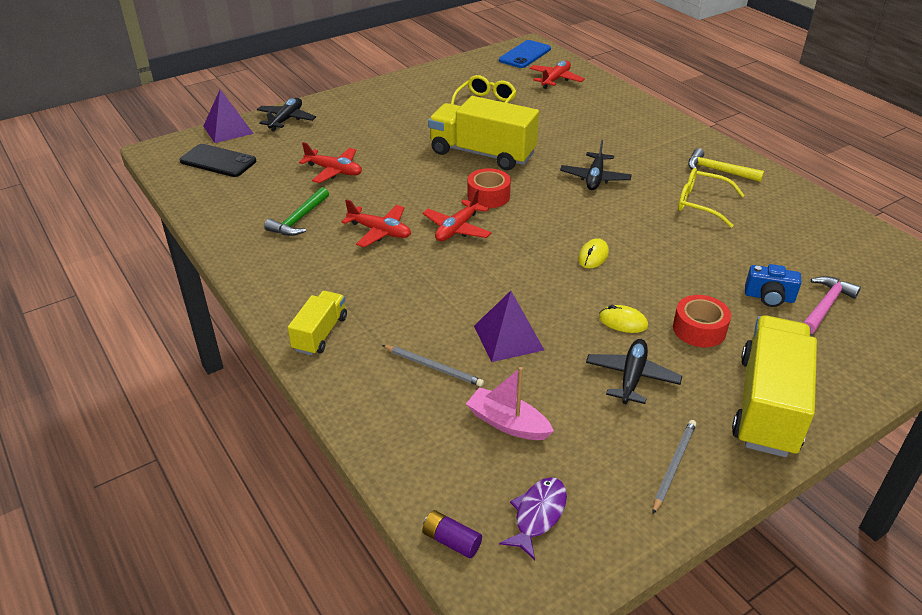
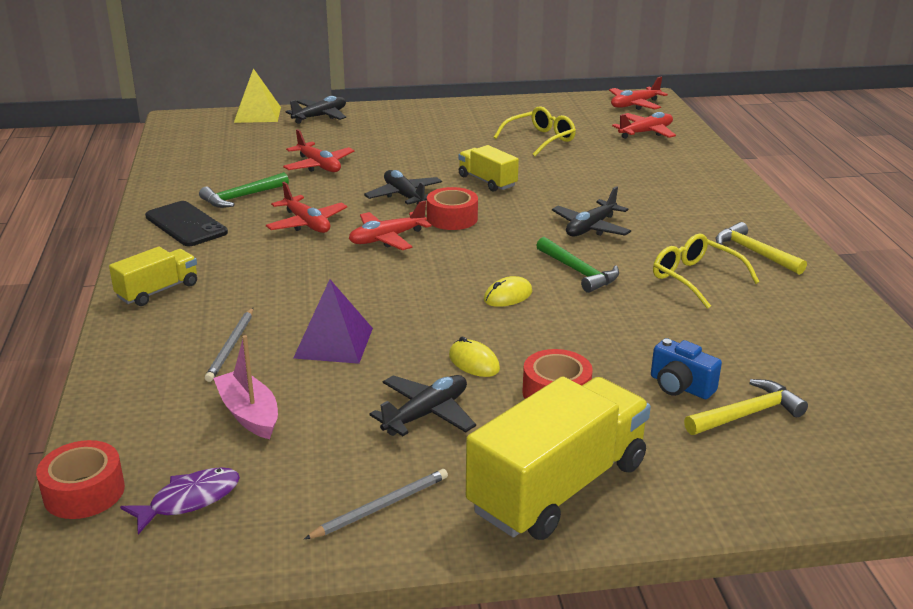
camera: 25 degrees right, 10 degrees down
(218, 161) = (221, 137): black phone -> black phone (186, 224)
(228, 129) = (257, 114): purple pyramid -> yellow pyramid
(432, 184) = (404, 196): none -> black plane
(433, 367) = (231, 346): grey pencil -> grey pencil turned 45 degrees clockwise
(451, 541) = (84, 492): purple battery -> red tape
(482, 153) = (487, 181): yellow truck -> yellow truck, size x0.53
(525, 55) = (634, 105): blue phone -> red plane
(621, 220) = (578, 272): none -> green hammer
(825, 305) = (747, 414): pink hammer -> yellow hammer

